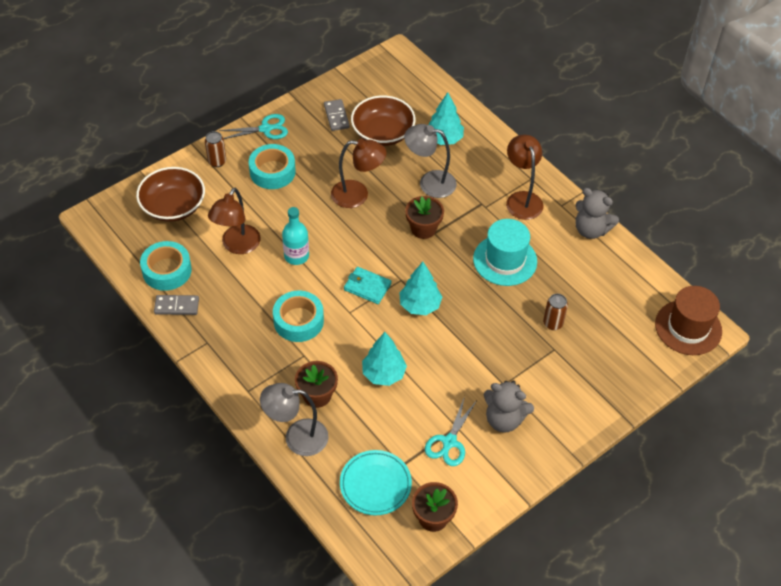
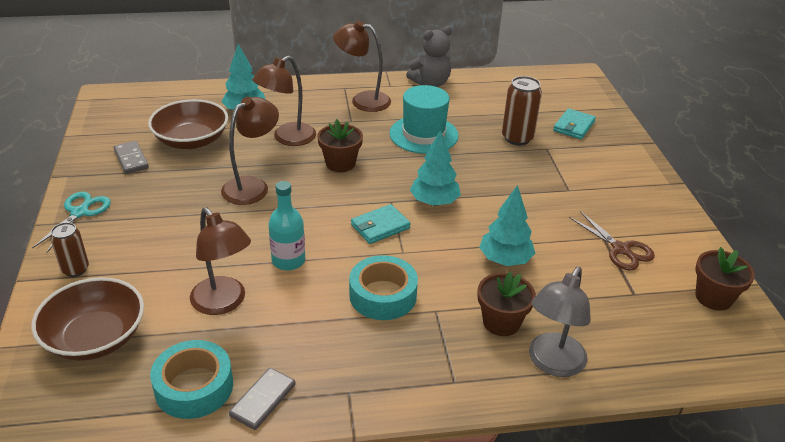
camera: 60 degrees left, 15 degrees down
(272, 172) = (147, 231): turquoise tape -> none
(336, 116) = (131, 159): grey domino -> grey domino turned 45 degrees clockwise
(375, 484) = (652, 324): turquoise plate -> none
(429, 182) = (287, 138): grey lamp -> brown lamp
(449, 442) = (621, 250): turquoise scissors -> brown scissors
(504, 419) = (611, 205): grey teddy bear -> none
(553, 323) = (517, 138): brown can -> brown can, size x1.53
(607, 356) = (573, 126): none -> turquoise wallet
(688, 327) = (569, 81): brown hat -> none

